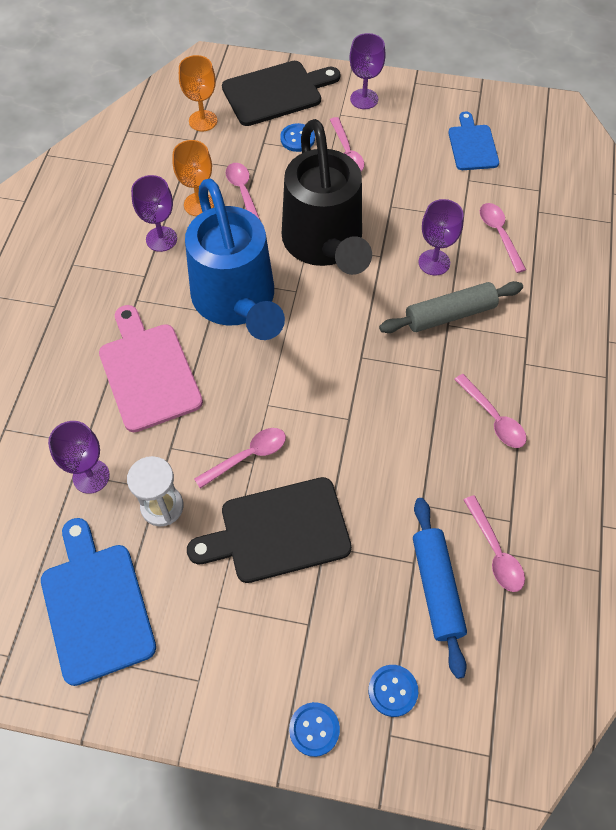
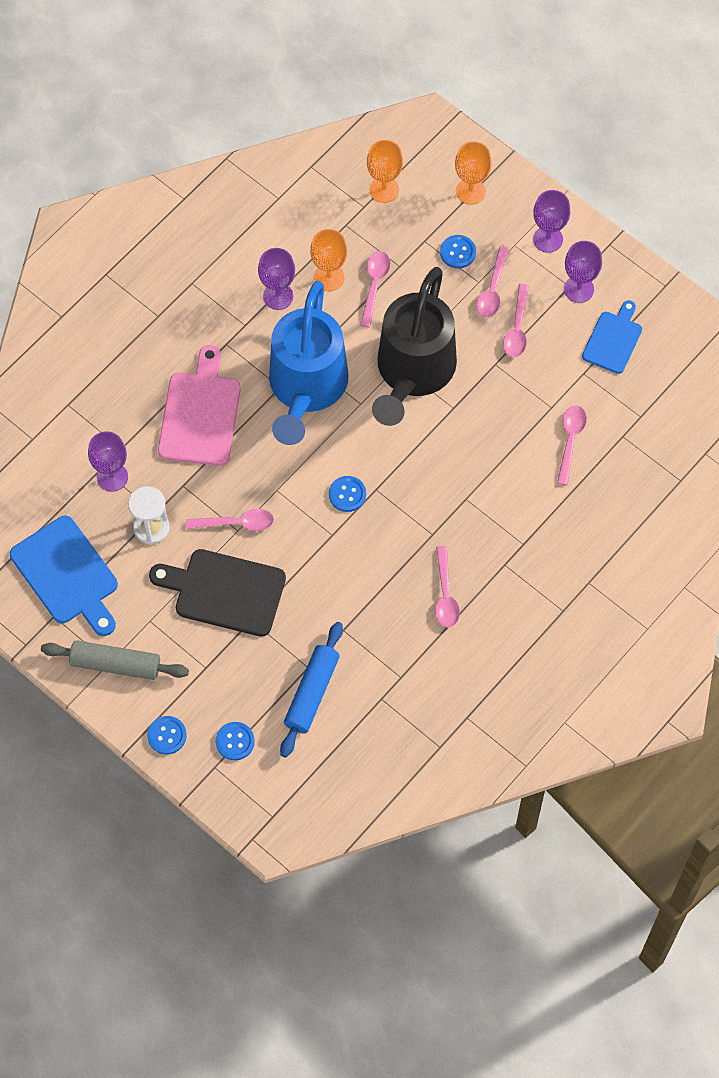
camera: 30 degrees right, 5 degrees up
(96, 606) = (67, 575): blue cutting board -> blue cutting board turned 135 degrees clockwise
(276, 92) = (470, 191): black cutting board -> orange goblet
(338, 375) = (347, 494): none -> blue button
(434, 262) = (494, 437): purple goblet -> purple goblet (579, 289)
(450, 314) = (474, 491): grey rolling pin -> grey rolling pin (115, 664)
(495, 551) = (372, 692): pink spoon -> pink spoon (517, 328)

